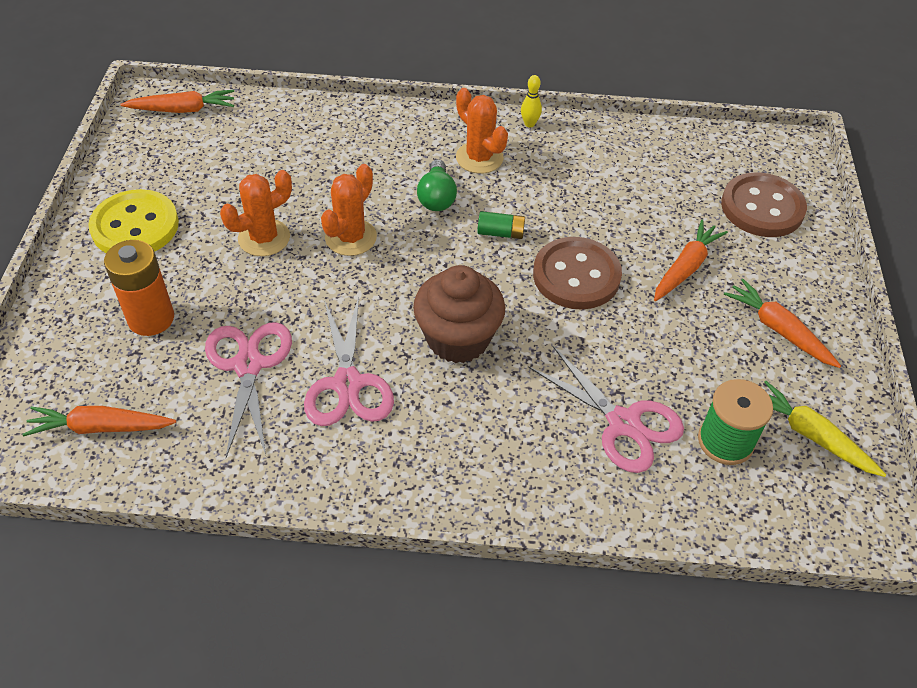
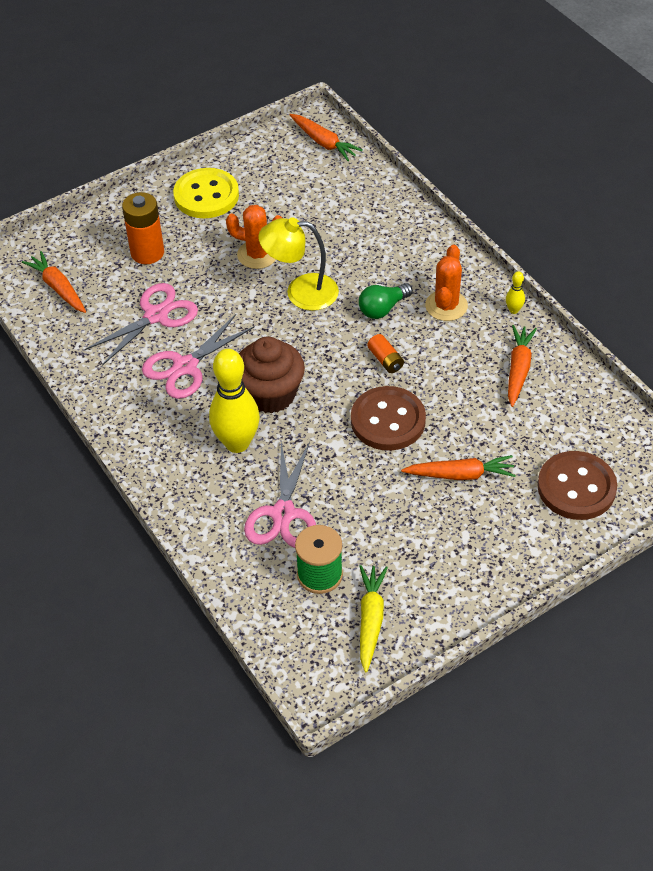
camera: 55 degrees right, 0 degrees up
(351, 237) = (301, 292): orange cactus -> yellow lamp
(496, 404) = (237, 443): none -> yellow bowling pin
(501, 233) = (385, 360): green battery -> orange battery
(778, 330) = (453, 557): orange carrot -> orange carrot (518, 369)

